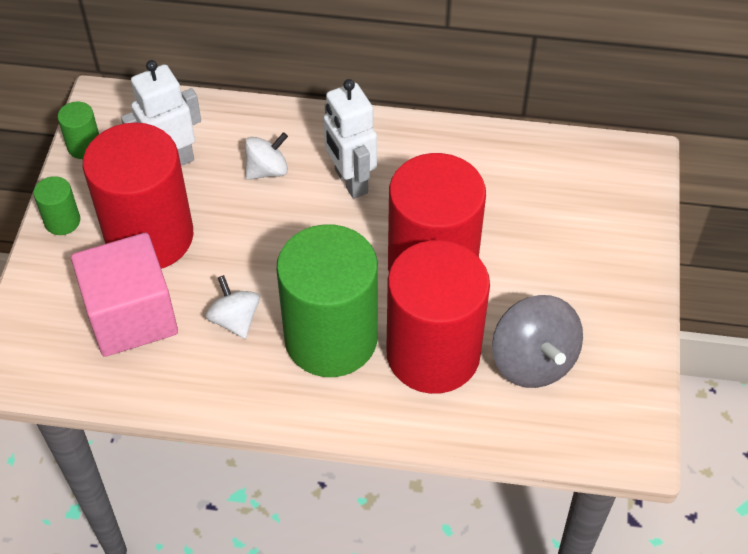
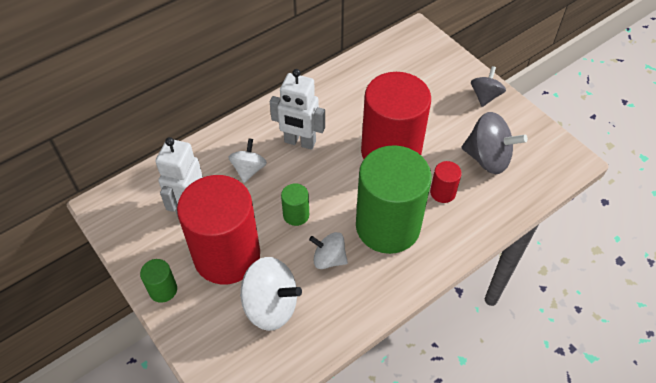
camera: 45 degrees left, 0 degrees up
(84, 146) = (123, 238): green cylinder -> green cylinder (296, 215)
(131, 316) = (271, 306): pink cube -> white spinning top
(433, 354) = (442, 192): red cylinder -> red cylinder, size x0.41
(625, 292) = (485, 96): none -> grey spinning top

